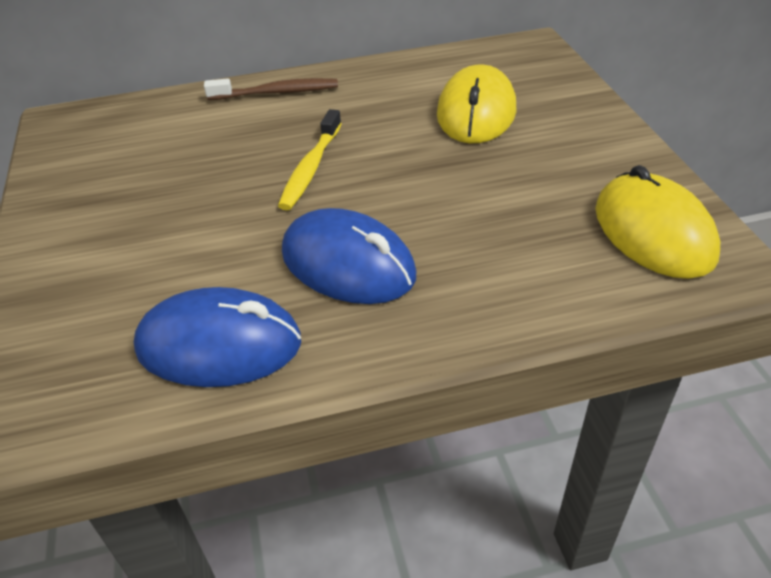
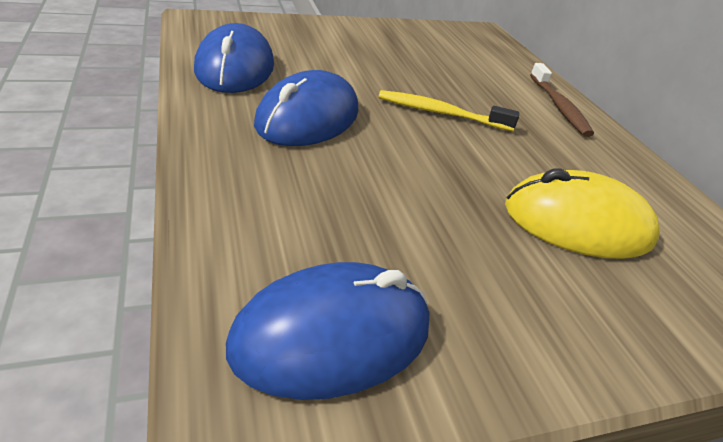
camera: 80 degrees right, 5 degrees down
(653, 232) = (332, 336): yellow mouse -> blue mouse

